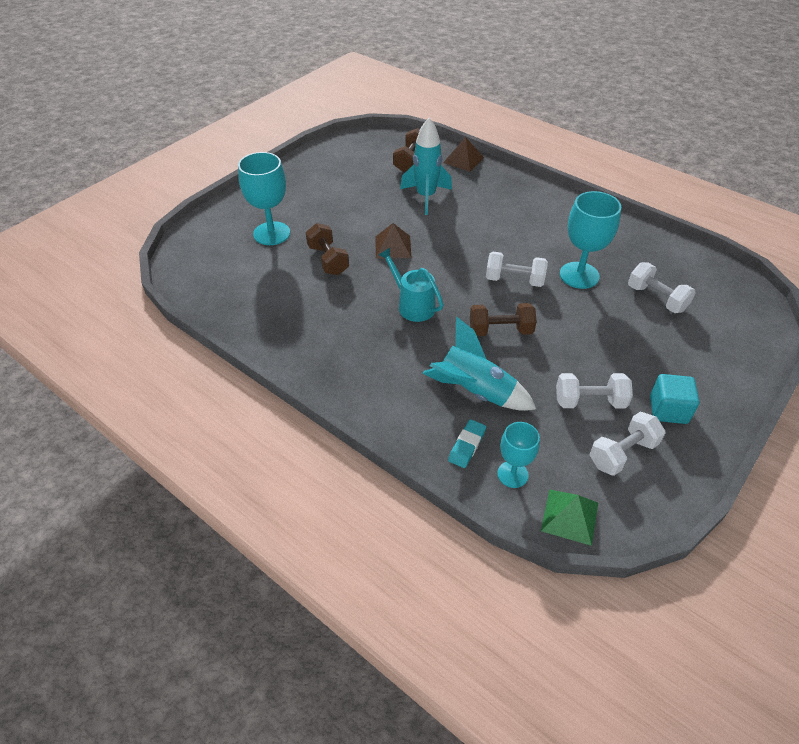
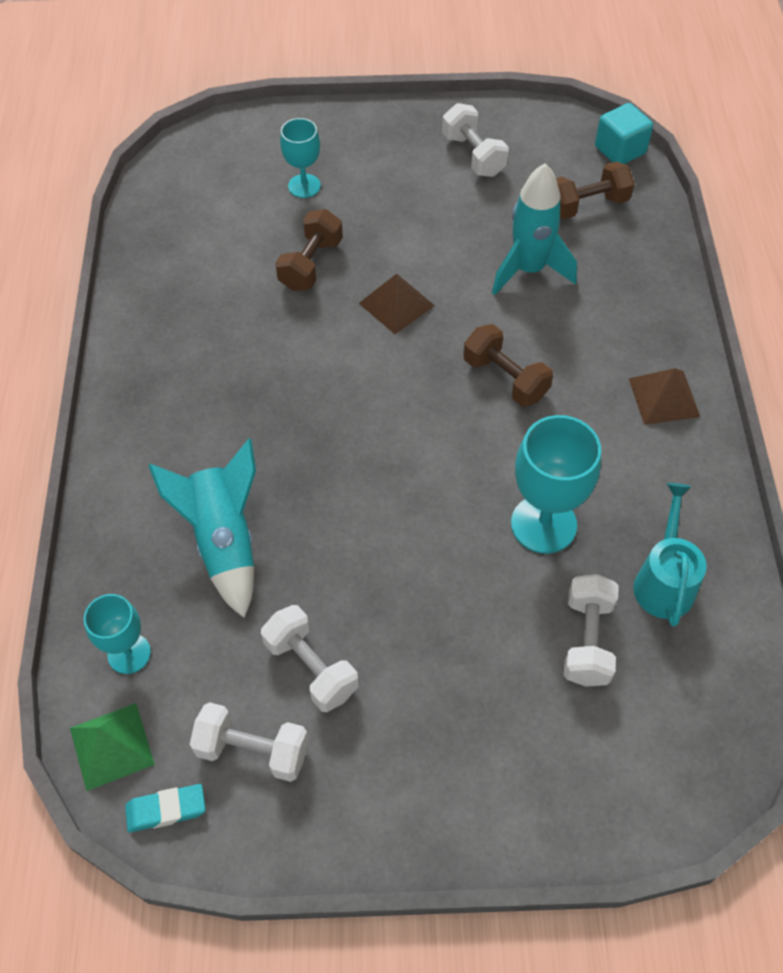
camera: 50 degrees right, 10 degrees up
(271, 233) = (304, 186): turquoise goblet -> turquoise goblet, size x0.61
(412, 305) = (312, 391): turquoise watering can -> turquoise watering can (664, 580)
(463, 160) = (655, 254): brown pyramid -> brown pyramid (664, 397)
(467, 446) = (136, 584): turquoise eraser -> turquoise eraser (166, 810)
(500, 331) = (351, 503): brown dumbbell -> brown dumbbell (505, 378)
(514, 280) = (460, 461): white dumbbell -> white dumbbell (473, 155)
(668, 410) = (373, 764): turquoise cube -> turquoise cube (620, 150)

